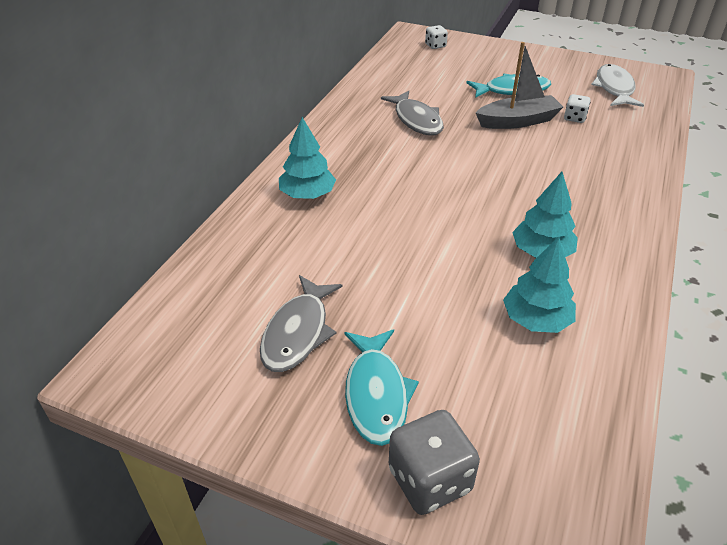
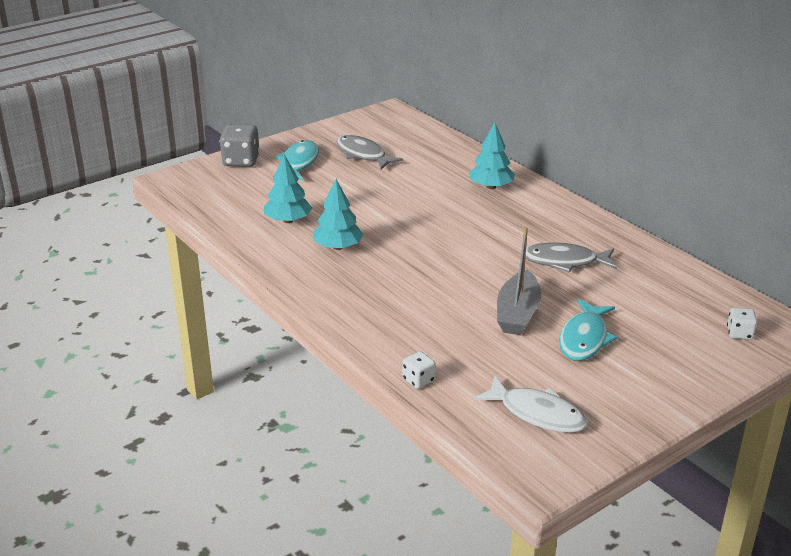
camera: 120 degrees right, 10 degrees down
(376, 394) = (299, 163): turquoise fish -> turquoise fish turned 75 degrees clockwise
(574, 118) = (496, 350): white dice -> white dice (418, 380)

